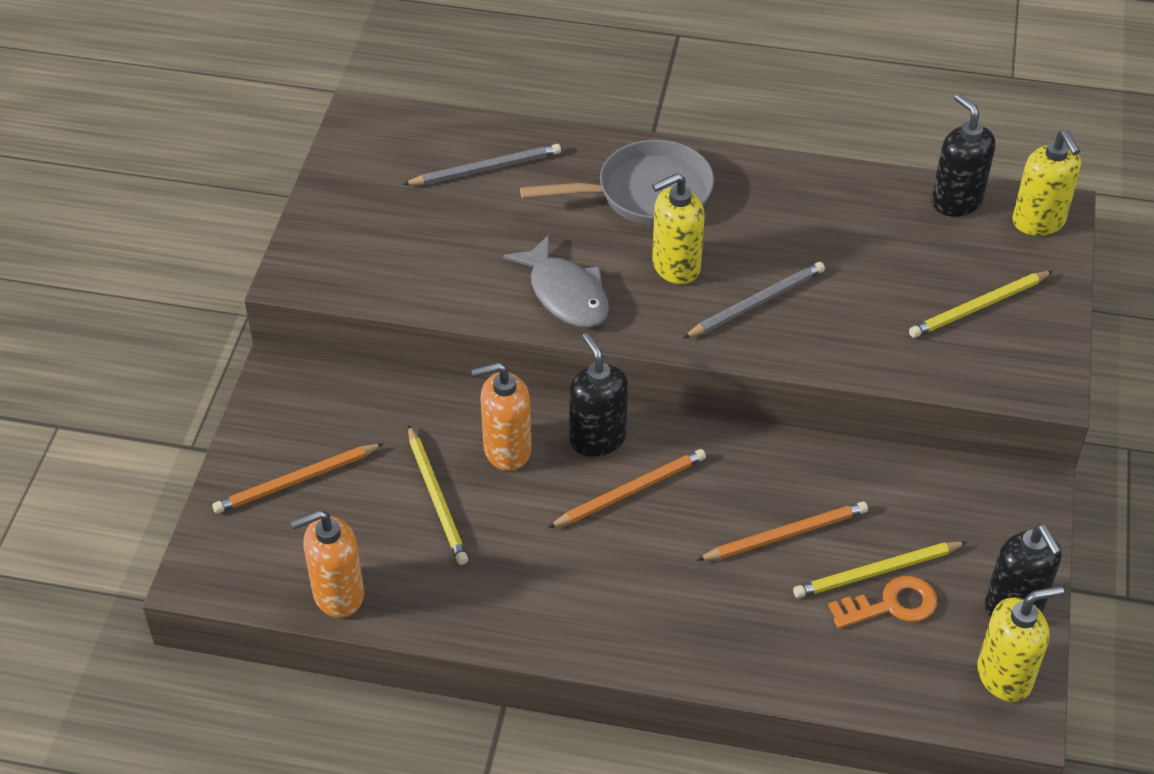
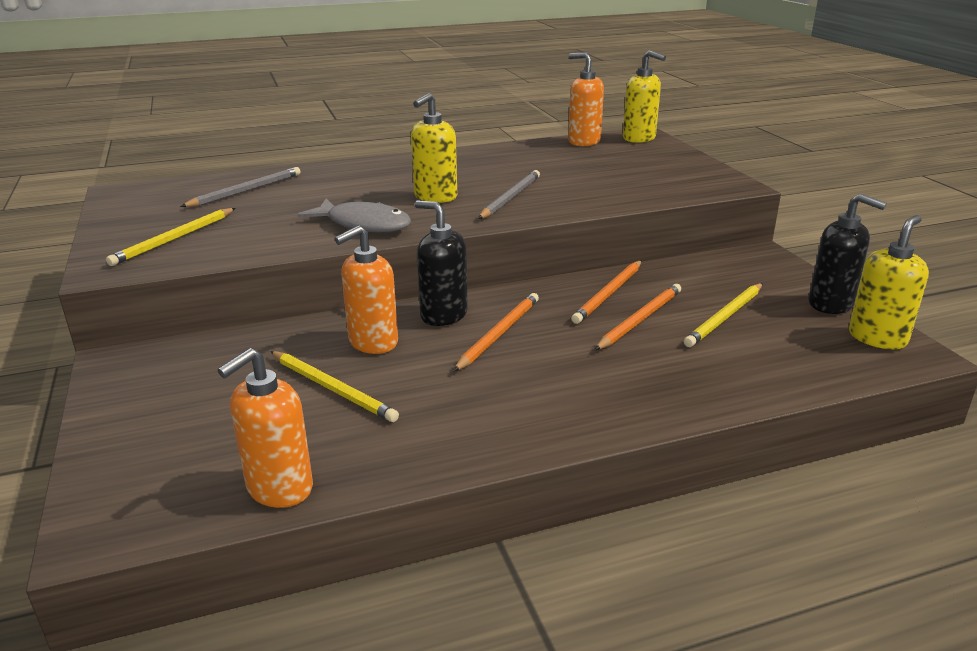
camera: 30 degrees left, 20 degrees down
(296, 481) = (176, 422): orange pencil -> orange pencil (608, 294)
(646, 194) = (381, 176): grey pan -> none
(891, 605) = (757, 329): orange key -> none
(956, 201) = (583, 141): black soap dispenser -> orange soap dispenser
(978, 307) = (651, 169): yellow pencil -> yellow pencil (174, 239)

